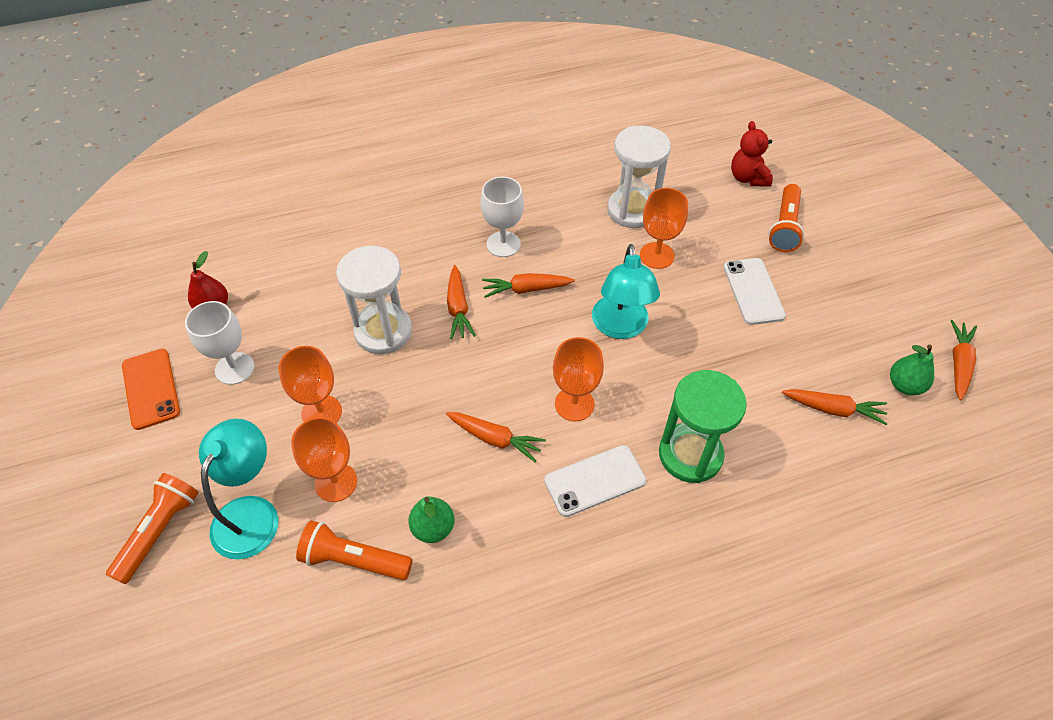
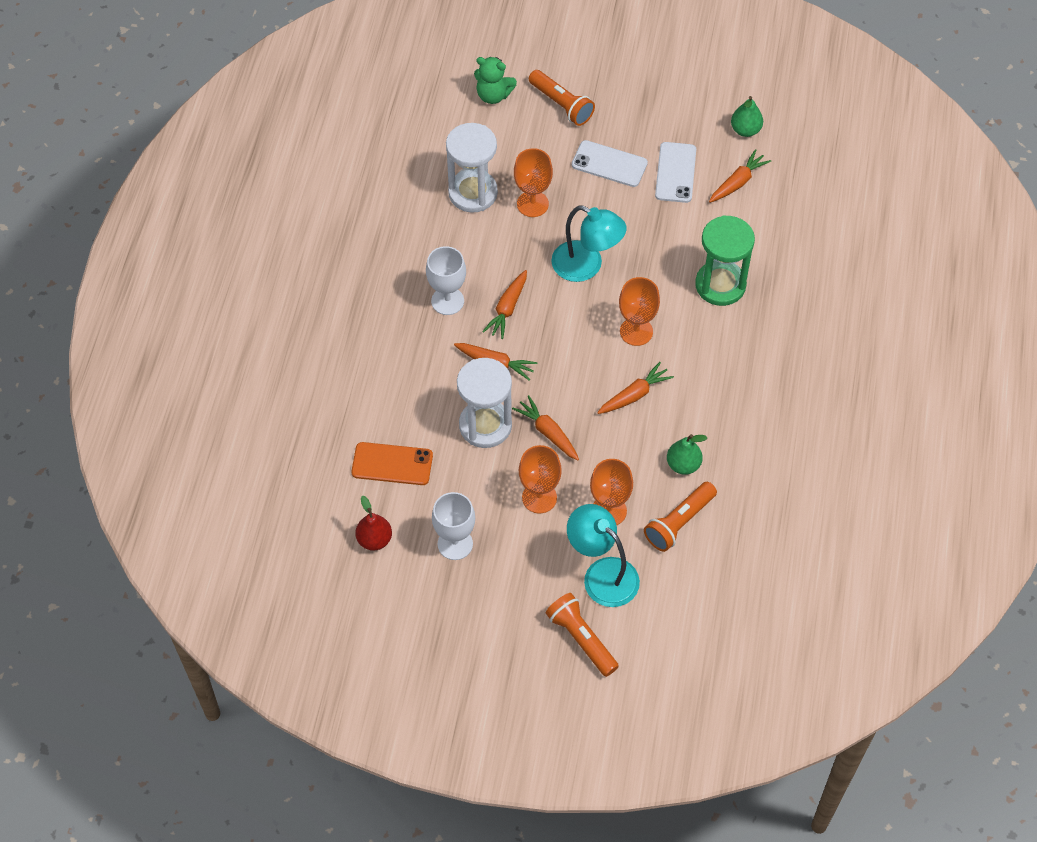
camera: 60 degrees left, 5 degrees up
(151, 389) = (437, 611): orange phone -> orange phone (392, 464)
(595, 480) = (705, 351): white phone -> white phone (675, 172)
(748, 178) = (493, 95): red teddy bear -> green teddy bear
(959, 363) = (749, 88): orange carrot -> orange carrot (548, 432)

